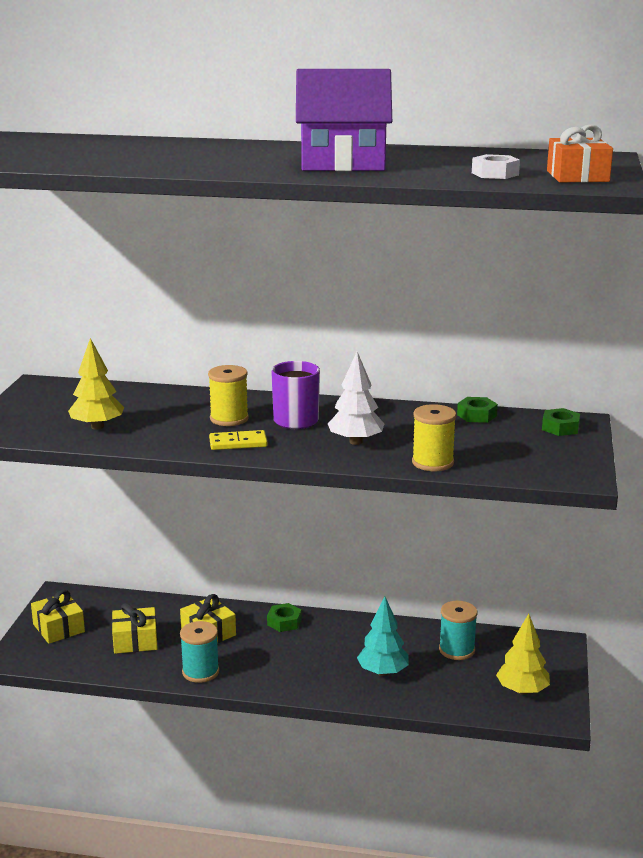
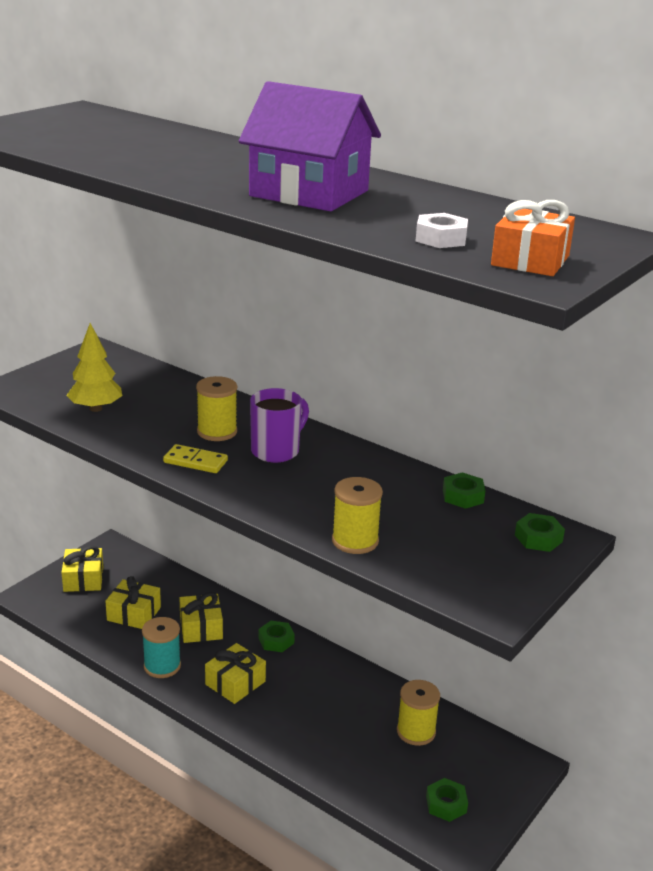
camera: 25 degrees right, 5 degrees up
(278, 664) = (235, 683): none -> yellow gift
(356, 442) = (305, 493): white tree -> none
(383, 672) = (324, 729): turquoise tree -> none
(456, 650) = (416, 731): turquoise spool -> yellow spool
(522, 691) = (446, 804): yellow tree -> green nut

